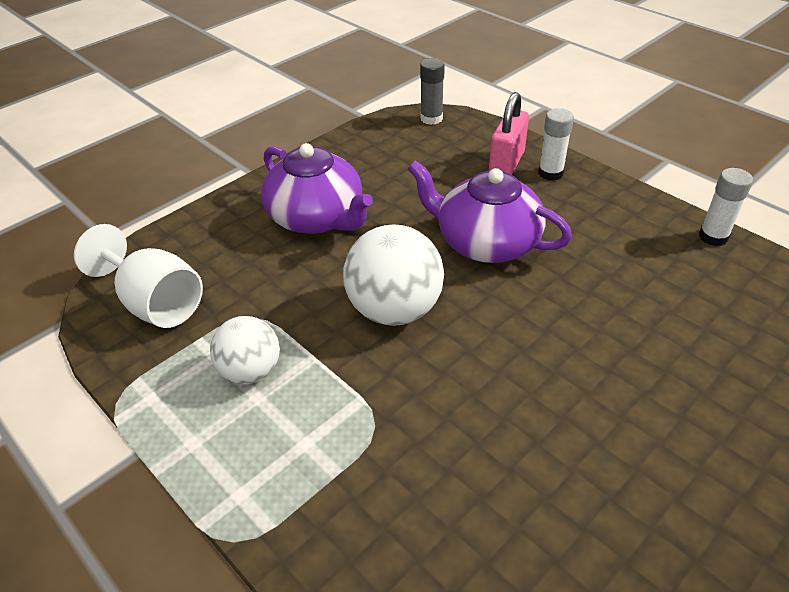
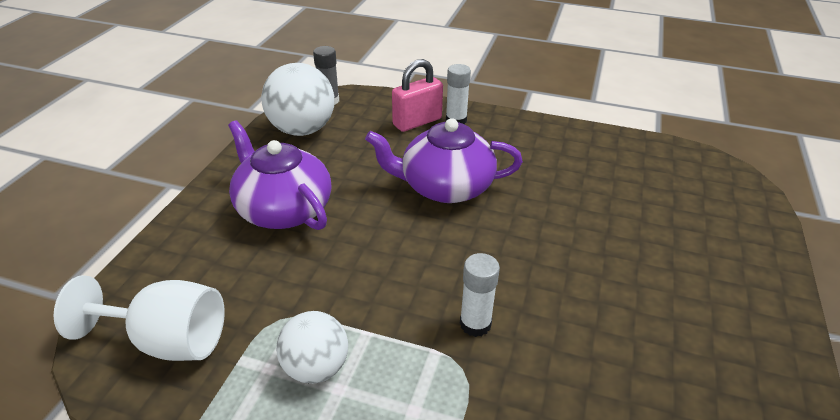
camera: 30 degrees left, 5 degrees down
(317, 217) = (283, 209): purple teapot -> purple teapot turned 150 degrees counterclockwise
(394, 309) = (409, 265): white ball -> white ball (302, 130)
(506, 164) = (417, 122): pink padlock -> pink padlock turned 60 degrees clockwise
(713, 237) = (600, 136): white glue stick -> white glue stick (475, 324)

